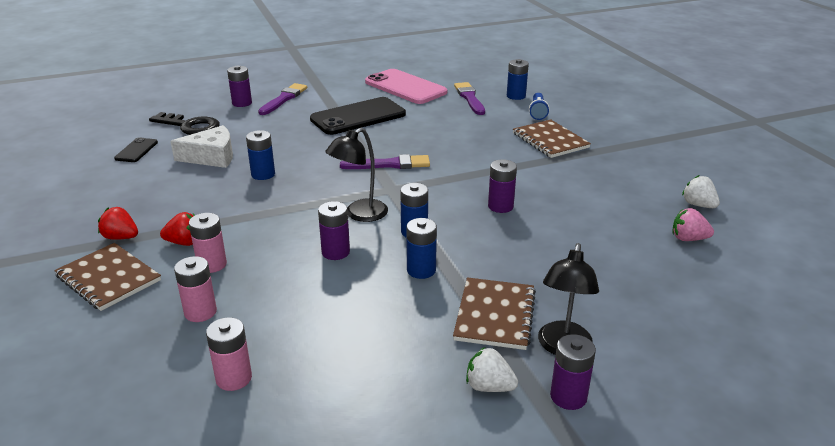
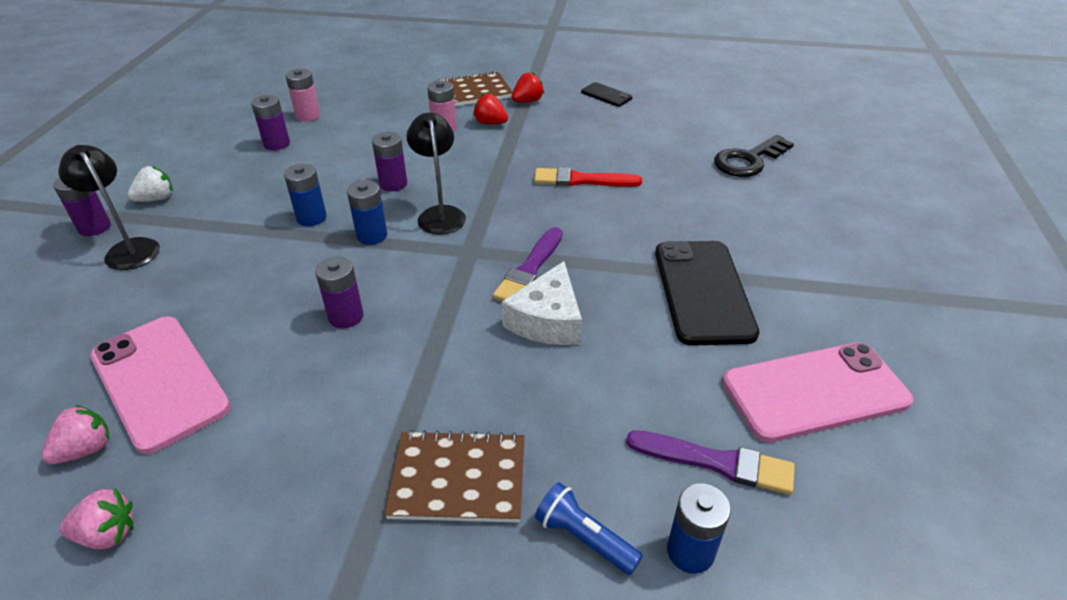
camera: 120 degrees right, 10 degrees up
(136, 150) = (699, 124): black phone -> black phone (606, 95)
(184, 242) = (490, 123): red strawberry -> red strawberry turned 90 degrees clockwise
(200, 312) = (389, 116): pink battery -> none
(212, 157) = (650, 160): white cheese -> white cheese (547, 320)
(242, 103) = (810, 207): purple battery -> purple battery (276, 144)
(263, 174) = (582, 180): blue battery -> red brush
(284, 99) = (811, 243): purple brush -> none
(494, 315) = (208, 232): brown notebook -> none
(627, 243) = (159, 382): none -> pink phone
(698, 205) = (108, 534): white strawberry -> pink strawberry

